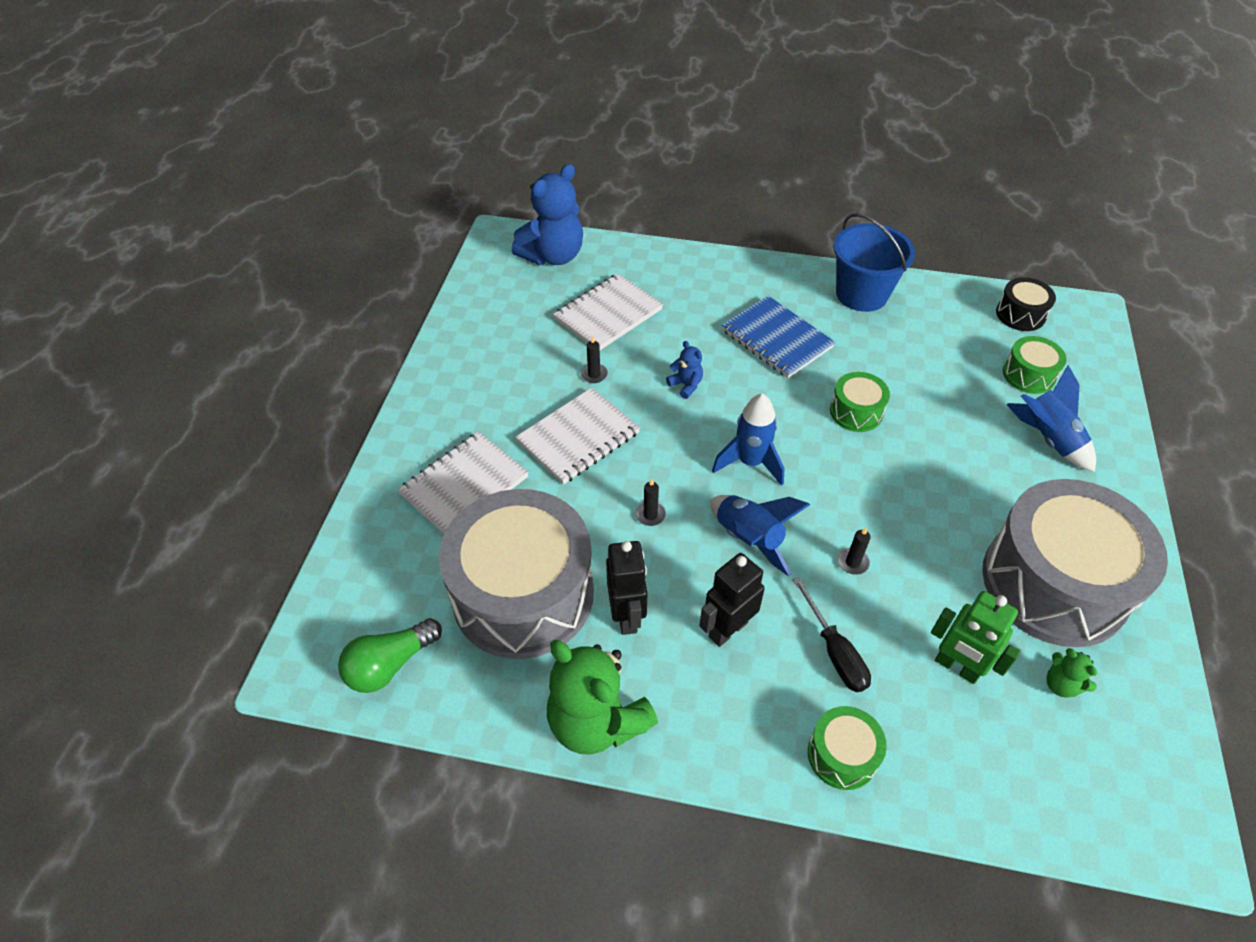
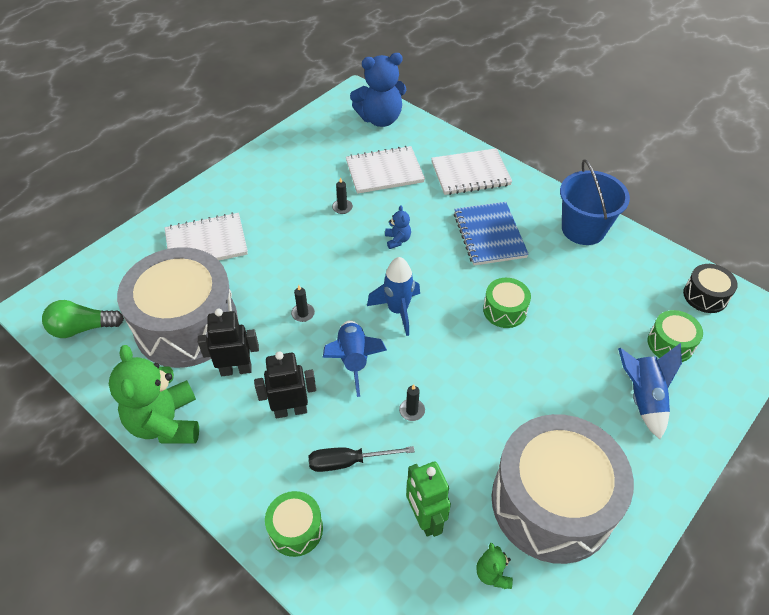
camera: 30 degrees right, 0 degrees up
(578, 437) = (298, 244): white notebook -> white notebook (470, 174)
(627, 616) = (236, 369): black robot -> black robot turned 120 degrees counterclockwise
(834, 651) = (348, 462): black screwdriver -> black screwdriver turned 75 degrees clockwise

